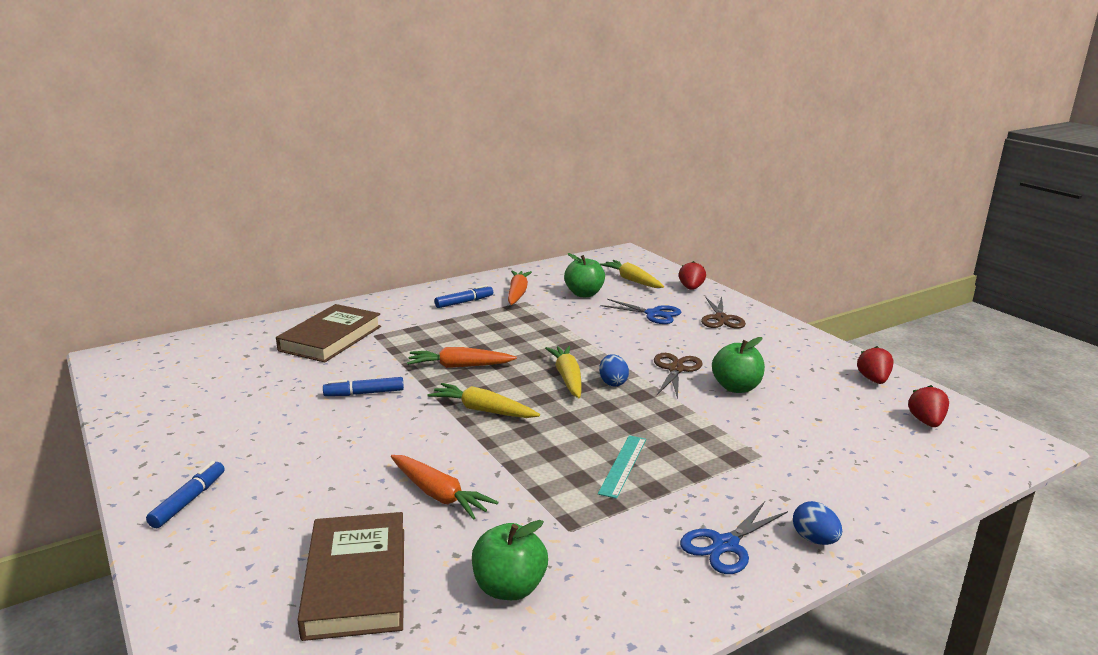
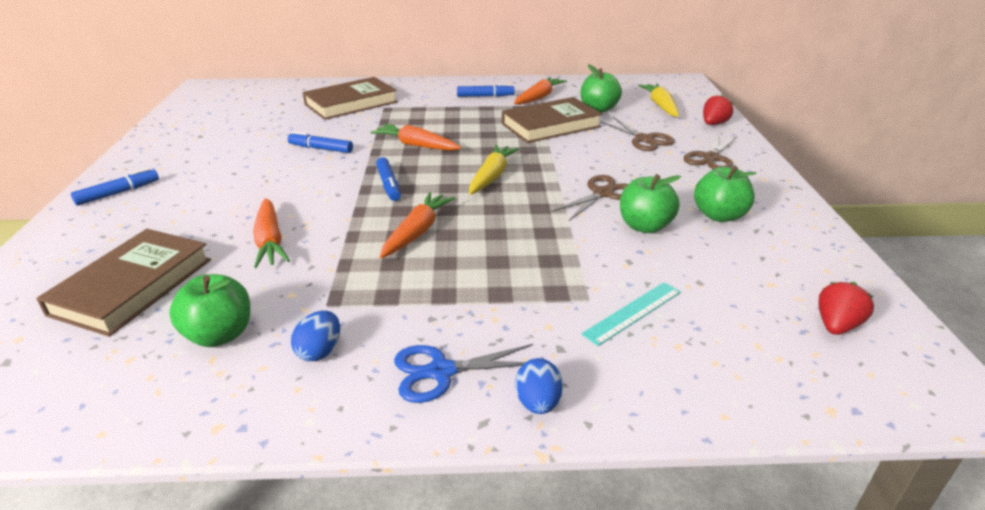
camera: 30 degrees right, 10 degrees up
(483, 410) = (389, 185): yellow carrot -> blue marker
(561, 318) = (550, 125): none -> brown book
(565, 445) = (417, 232): none -> orange carrot
(613, 382) = (527, 190): blue egg -> blue egg (320, 351)
(623, 465) = (442, 265): turquoise ruler -> turquoise ruler (633, 312)
(653, 314) = (644, 139): blue scissors -> brown scissors
(777, 364) = (719, 215): none -> green apple
(873, 380) = (820, 261): red strawberry -> none

